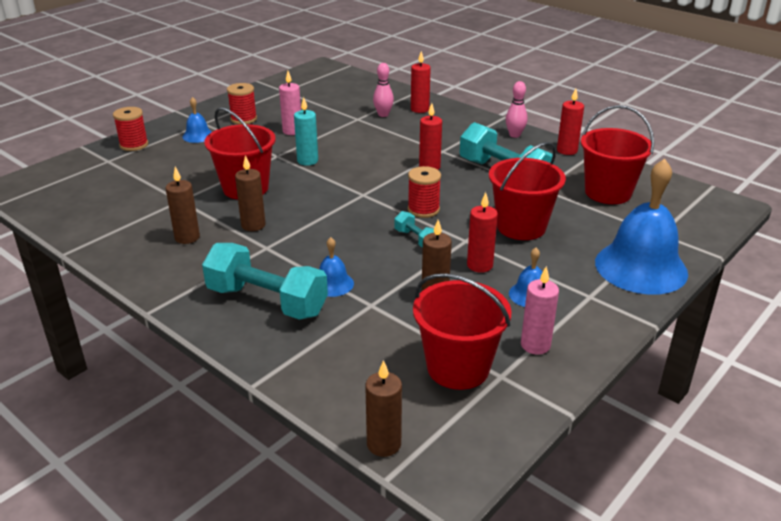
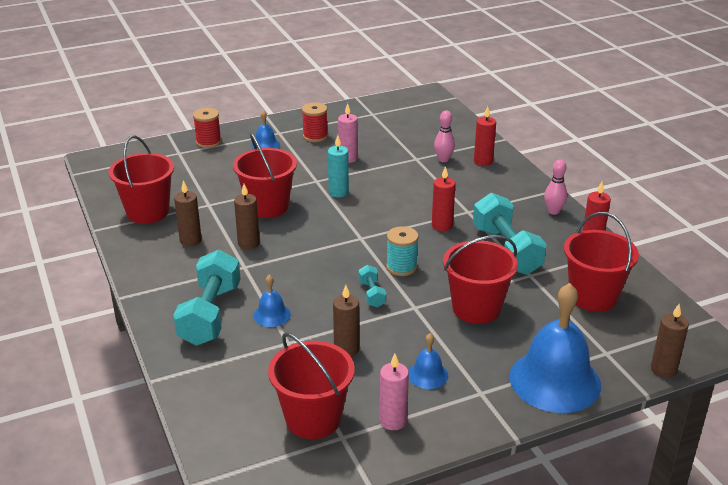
camera: 25 degrees right, 0 degrees up
(115, 222) = (148, 212): none -> red bucket
(267, 301) = (210, 314): turquoise dumbbell -> turquoise dumbbell turned 45 degrees clockwise
(384, 444) = (208, 459): brown candle -> brown candle (663, 369)
(423, 210) = (401, 267): red spool -> turquoise spool
(479, 265) = (407, 334): red candle -> none

